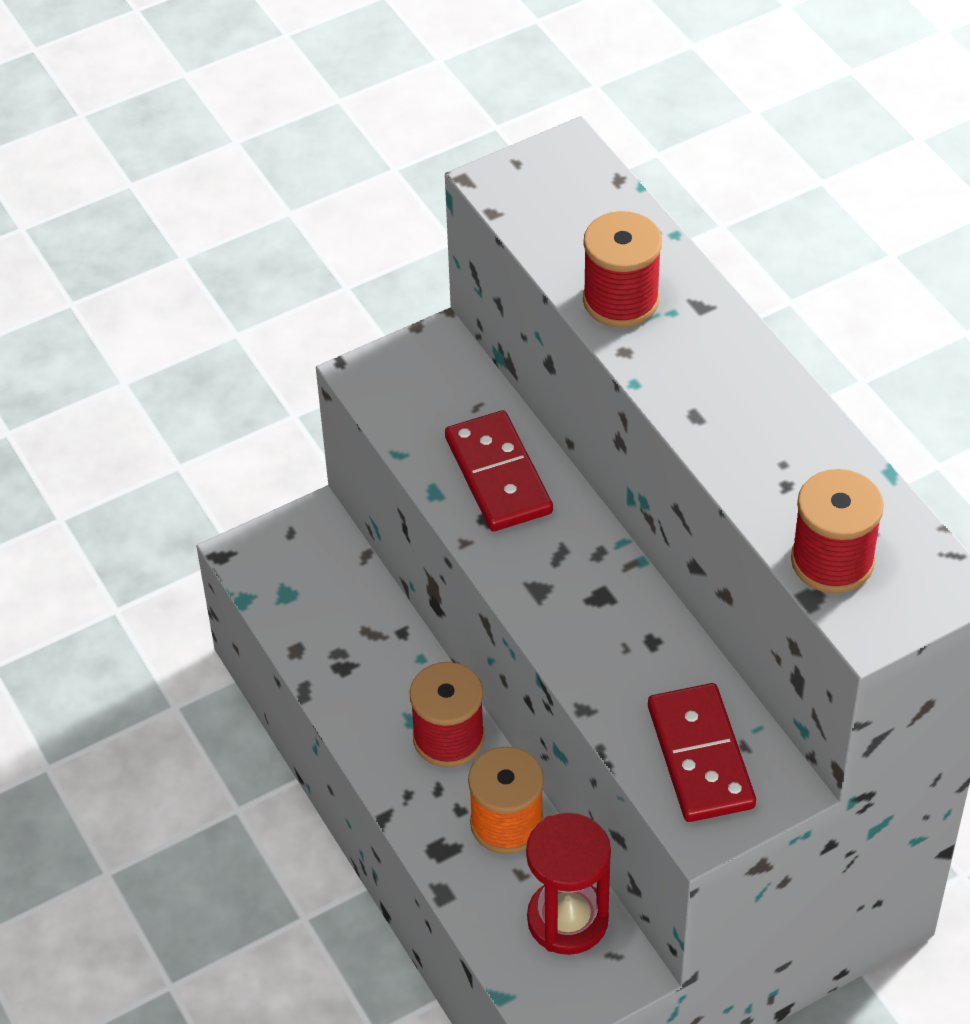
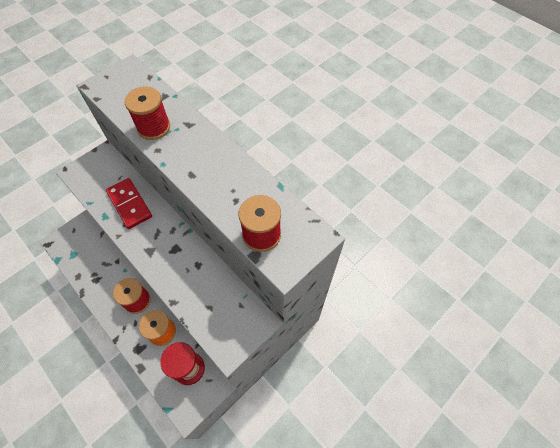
camera: 15 degrees left, 10 degrees up
(701, 756) = (223, 314): red domino -> none

